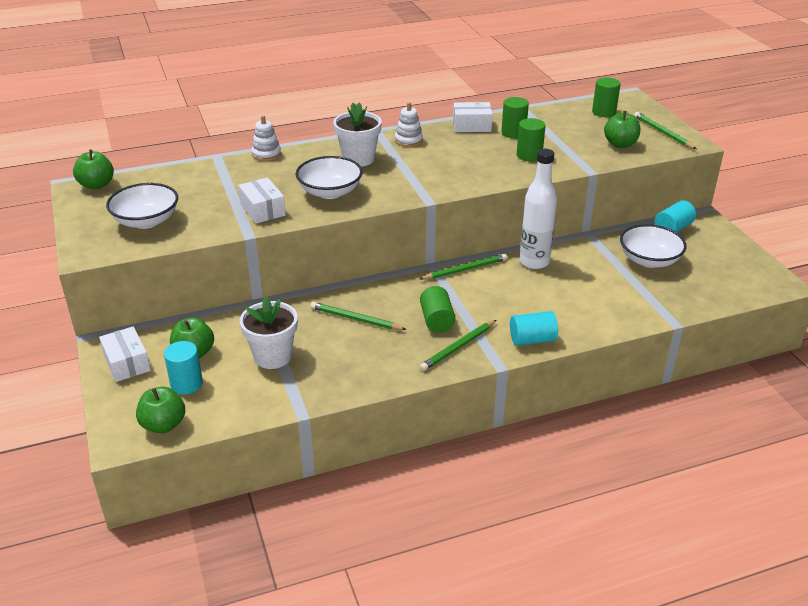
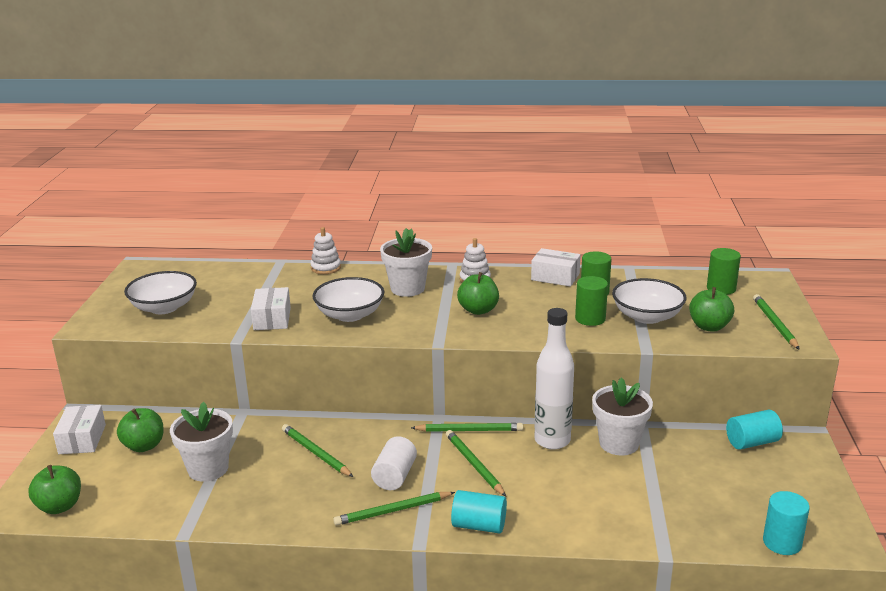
camera: 25 degrees right, 10 degrees down
(96, 185) = (156, 267): green apple -> green apple (478, 310)
(186, 384) = (112, 473): turquoise cylinder -> turquoise cylinder (782, 542)
(437, 320) = (395, 476): green cylinder -> white cylinder
(491, 295) = (474, 465): none -> green pencil
(584, 252) = (619, 443): none -> white flower pot
(649, 260) = (692, 472): white bowl -> white bowl (647, 316)

